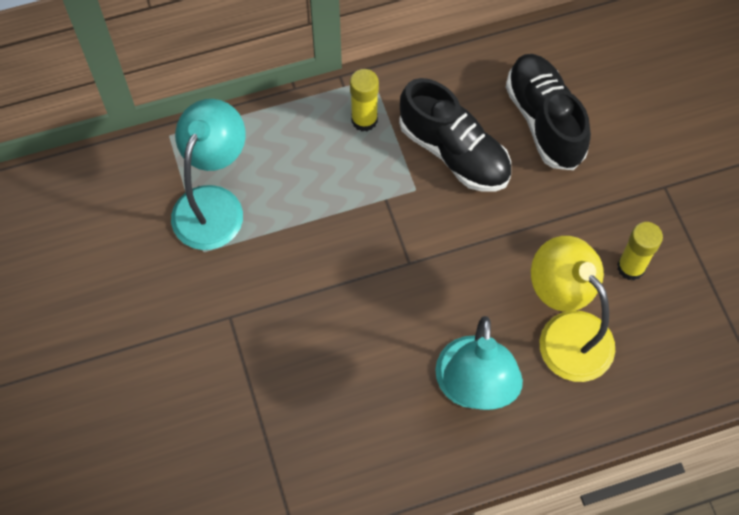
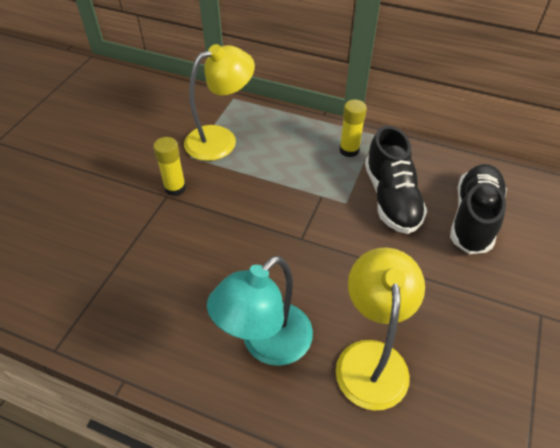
camera: 40 degrees right, 15 degrees down
(214, 204) = (221, 139): turquoise lamp -> yellow lamp
(631, 267) = (465, 350): yellow glue stick -> yellow glue stick (175, 188)

